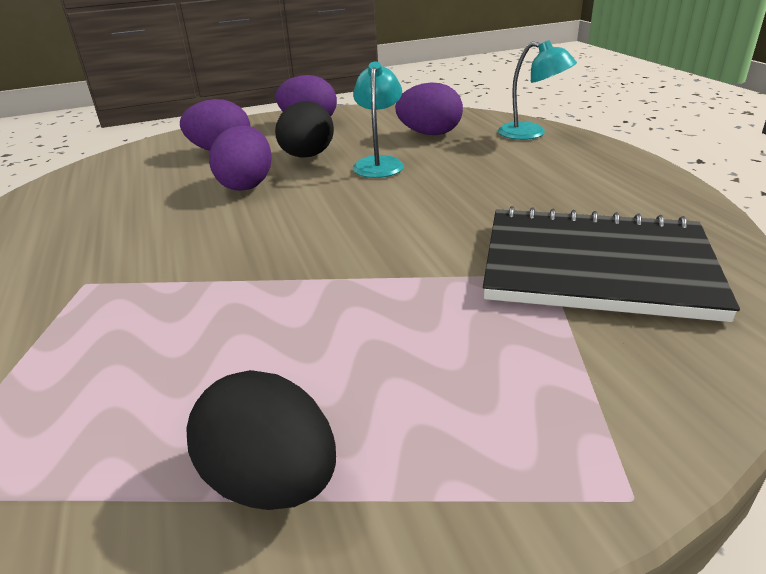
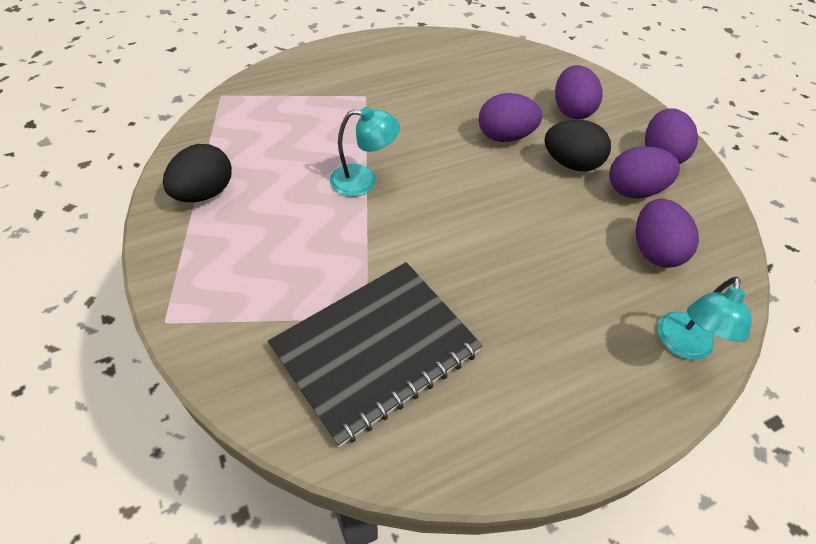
camera: 80 degrees right, 20 degrees up
(353, 135) = (633, 190): none -> purple egg
(379, 163) = (563, 213): turquoise lamp -> turquoise lamp (363, 181)
(596, 267) = (376, 350): black notebook -> black notebook turned 45 degrees clockwise

